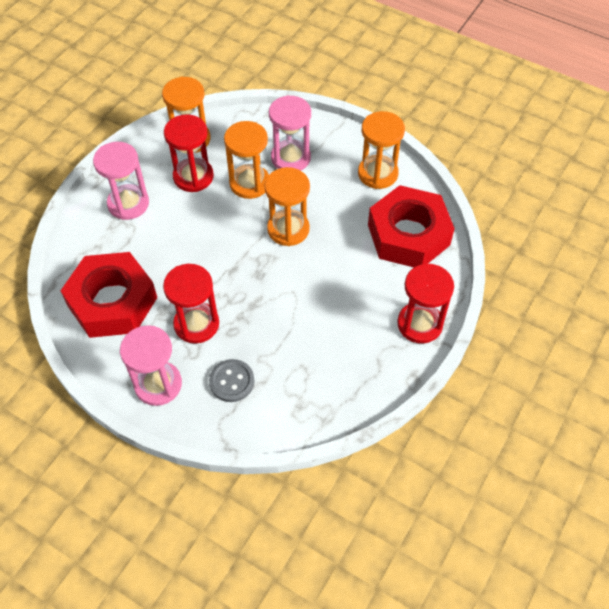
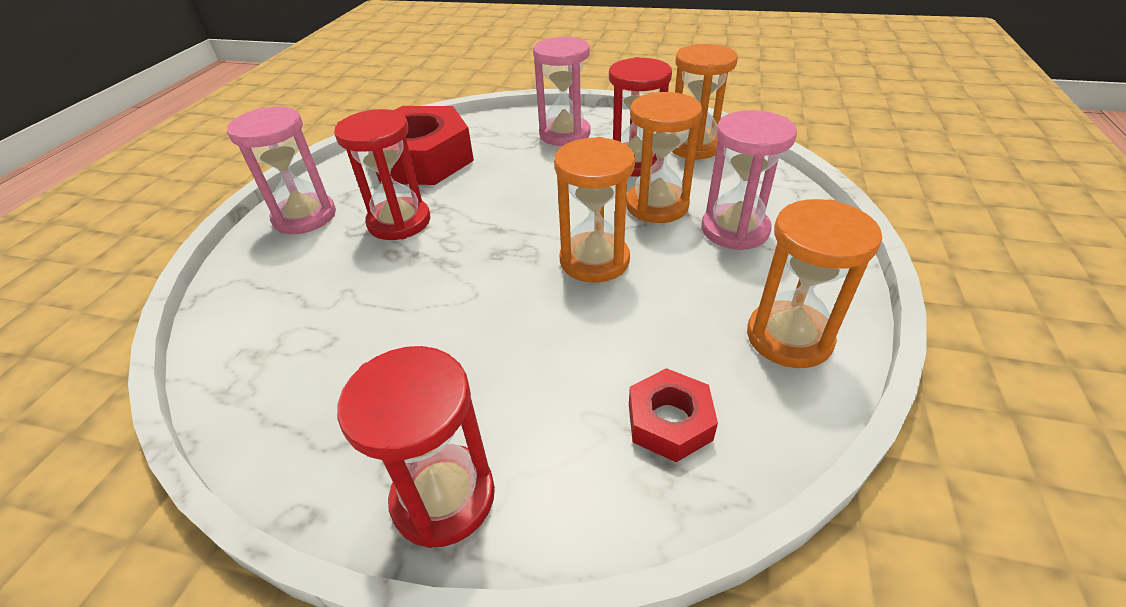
camera: 75 degrees right, 15 degrees down
(232, 381) = (306, 273): grey button -> none
(408, 235) = (669, 421): red nut -> red nut, size x0.48

